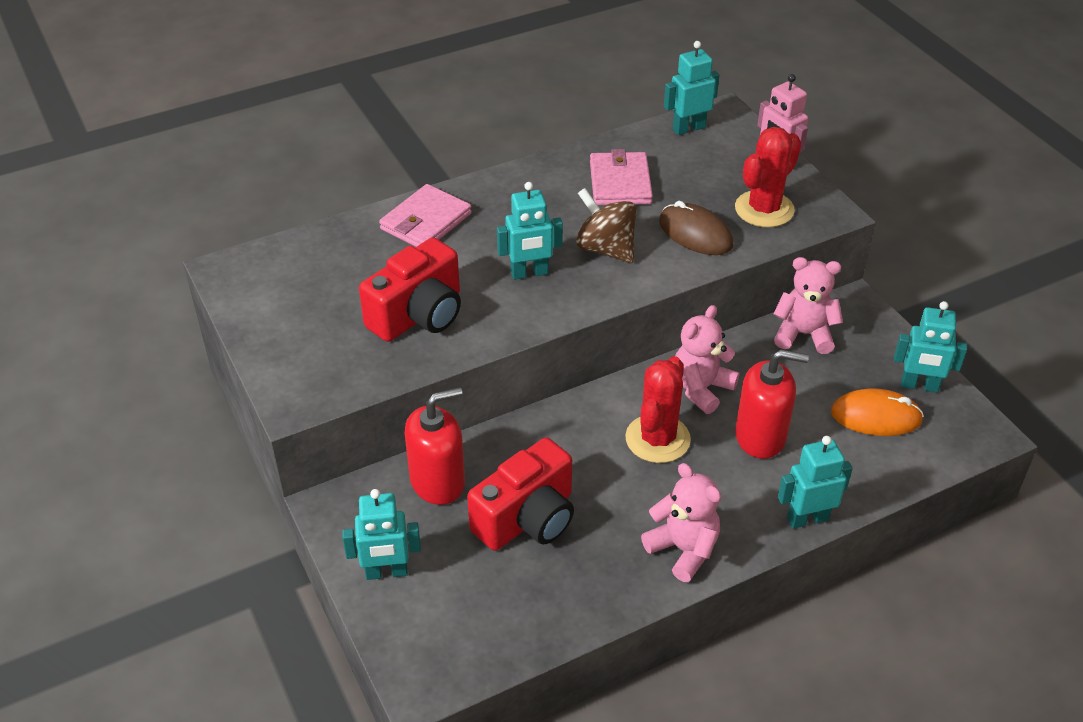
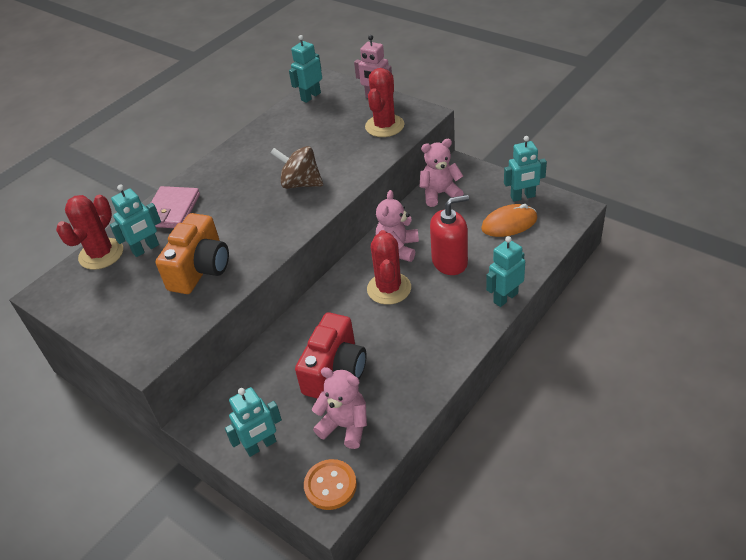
camera: 20 degrees left, 0 degrees up
(313, 246) = (101, 254): none -> red cactus
(418, 315) = (200, 269): red camera -> orange camera
(438, 481) = (263, 373): red soap dispenser -> none
(441, 661) = (330, 485): none -> orange button
(529, 273) = (260, 216): turquoise robot -> turquoise robot (146, 249)
(620, 183) = (287, 142): pink wallet -> none
(683, 549) = (443, 347): pink teddy bear -> pink teddy bear (345, 426)
(695, 233) = (351, 154): brown mouse -> none

